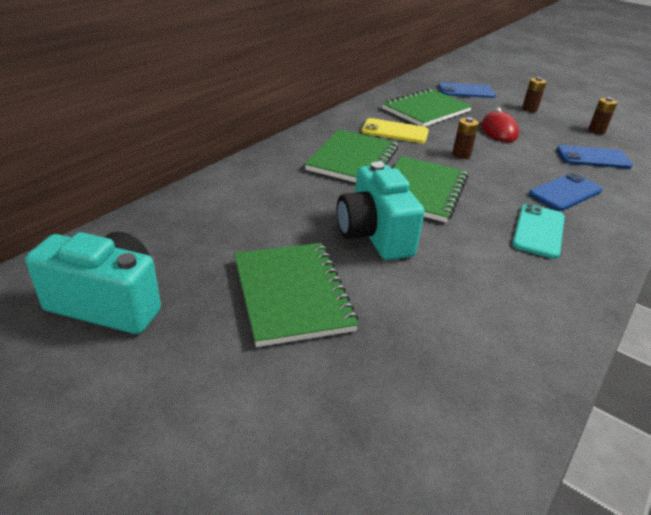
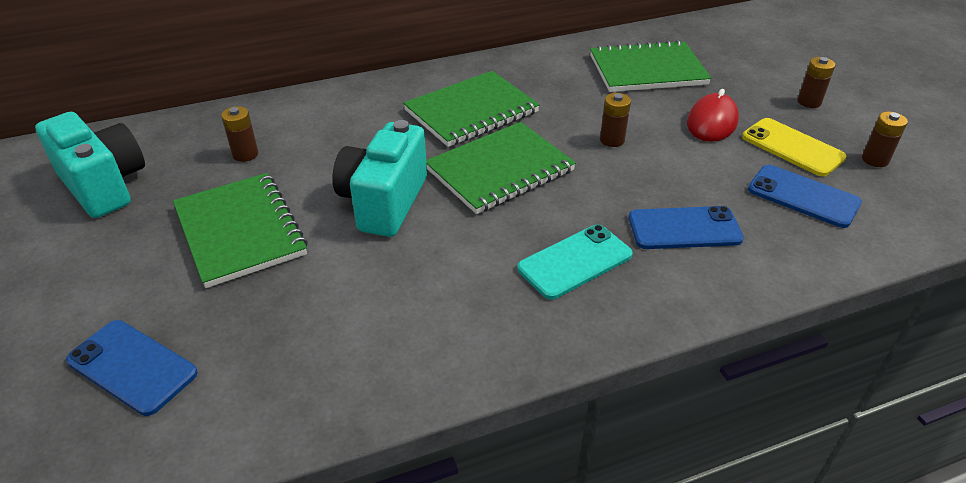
camera: 35 degrees right, 5 degrees up
(217, 236) = (245, 154): none -> brown battery
(292, 294) = (240, 231): green notebook -> green notebook turned 45 degrees counterclockwise
(395, 131) = (566, 89): yellow phone -> yellow phone (792, 147)
(466, 91) = (745, 55): blue phone -> blue phone (132, 367)

